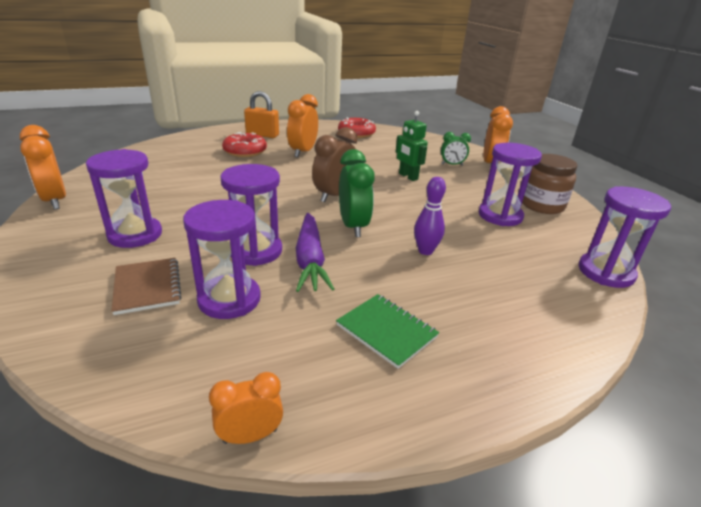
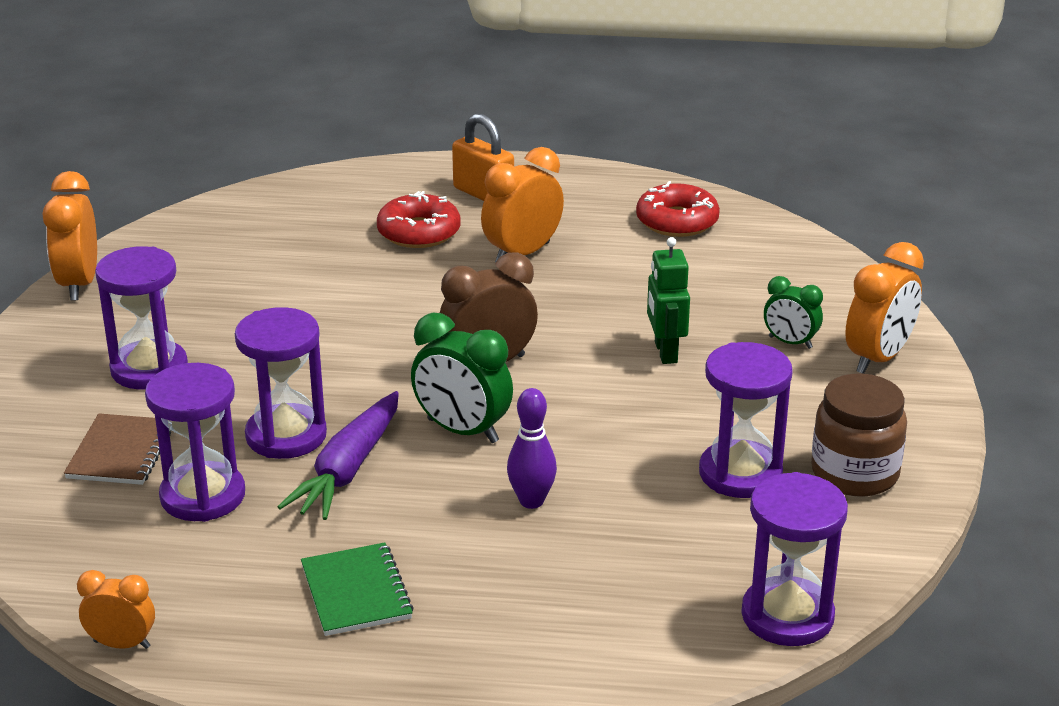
camera: 30 degrees right, 0 degrees up
(353, 226) = (462, 431): green clock -> green clock turned 105 degrees clockwise

